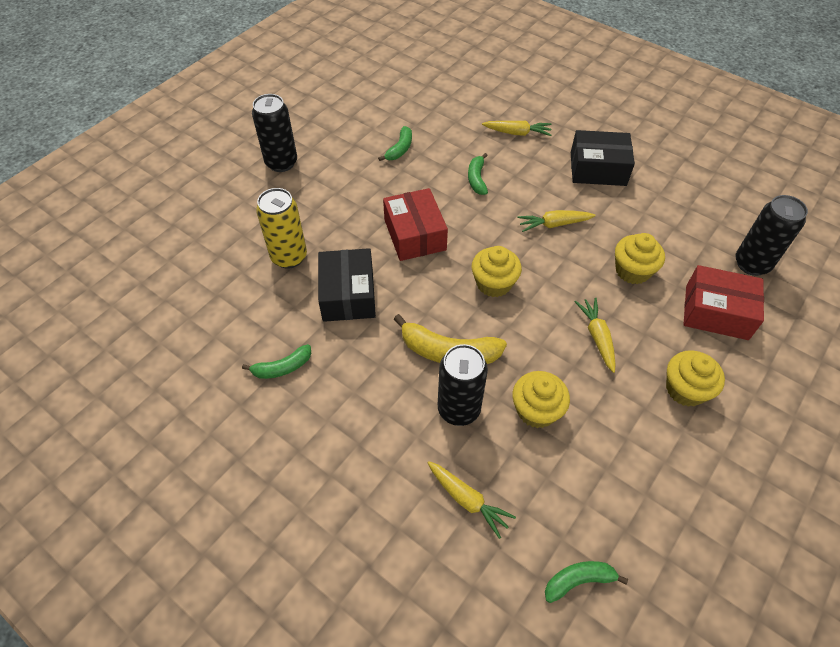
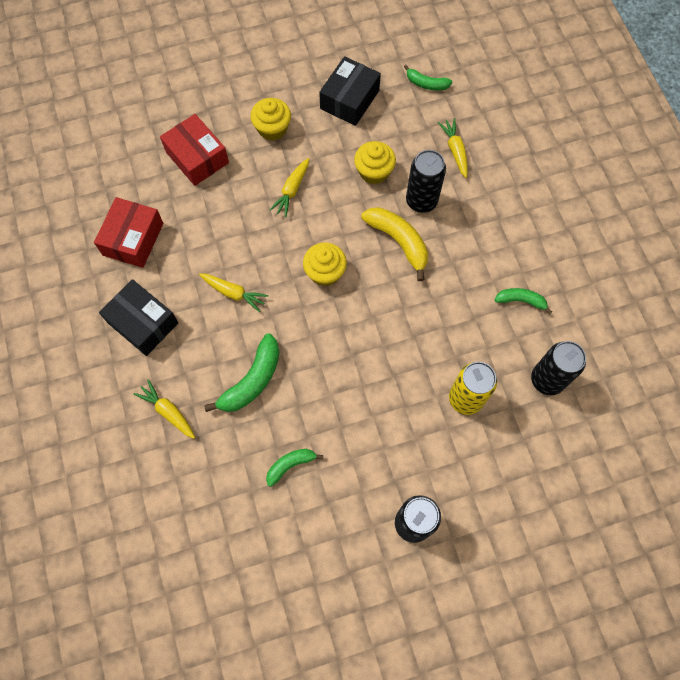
camera: 145 degrees left, 15 degrees up
(348, 294) = (439, 331): black box -> black box (349, 99)
(415, 235) = (349, 355): red box -> red box (133, 239)
(477, 179) = (252, 380): green banana -> green banana, size x1.68
(632, 271) = (218, 219): yellow cupcake -> none
(751, 264) = (132, 172): black can -> black can (547, 380)

